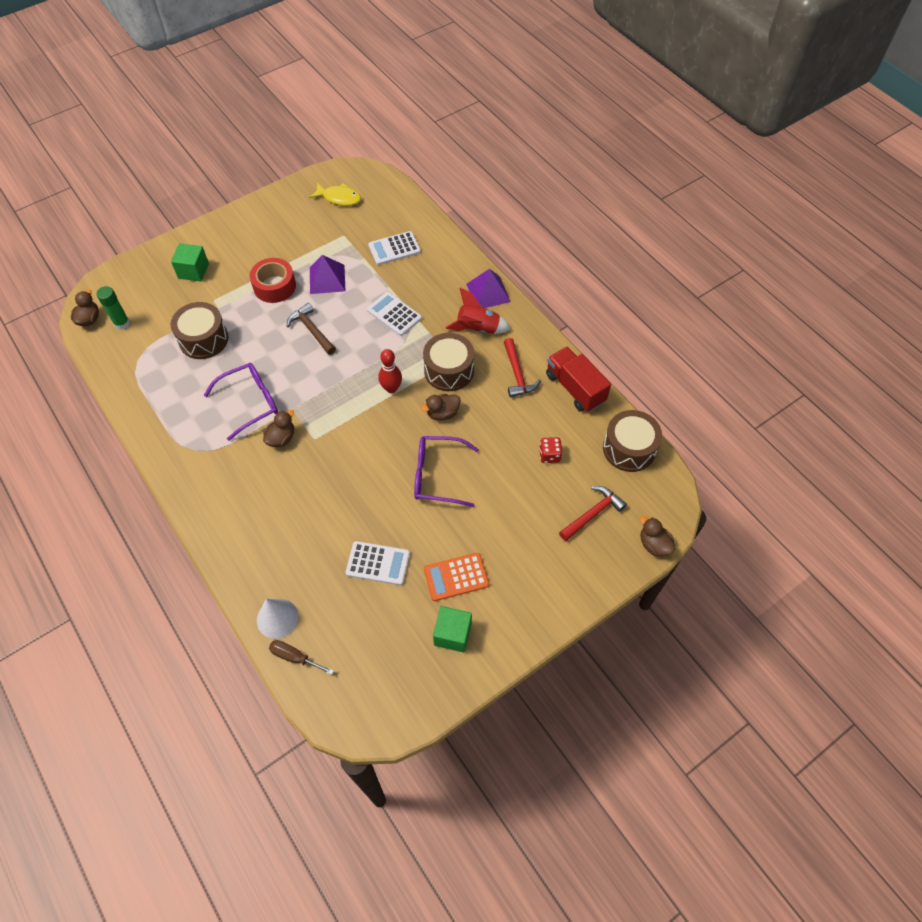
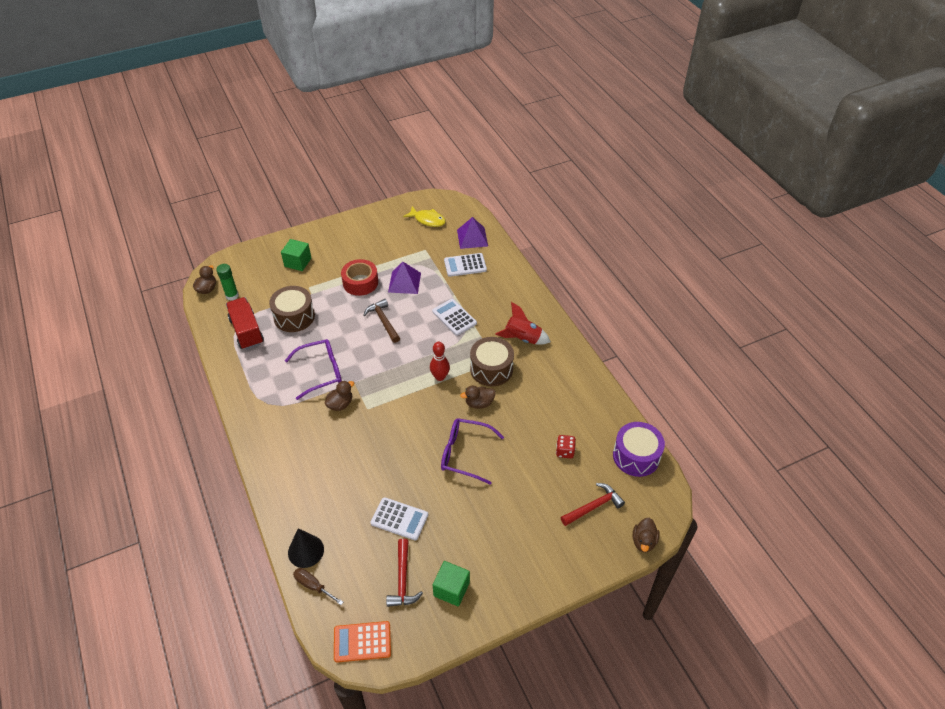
camera: 10 degrees right, 10 degrees down
(277, 618) = (306, 551): white cone -> black cone
(456, 577) = (464, 541): orange calculator -> orange calculator (362, 642)
(488, 292) = (537, 310): purple pyramid -> purple pyramid (472, 238)
(517, 374) = (549, 380): red hammer -> red hammer (403, 580)
(575, 388) = (597, 399): red truck -> red truck (247, 331)
(629, 448) = (636, 456): brown drum -> purple drum
(654, 544) = (643, 541): brown duck -> brown duck turned 135 degrees counterclockwise

